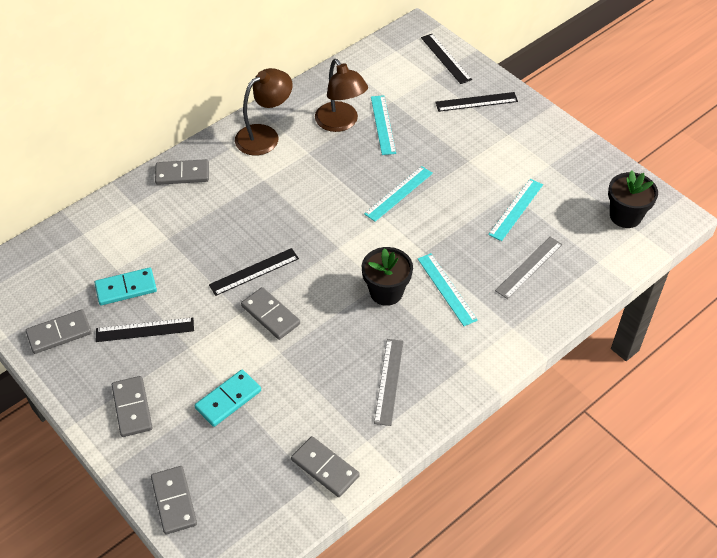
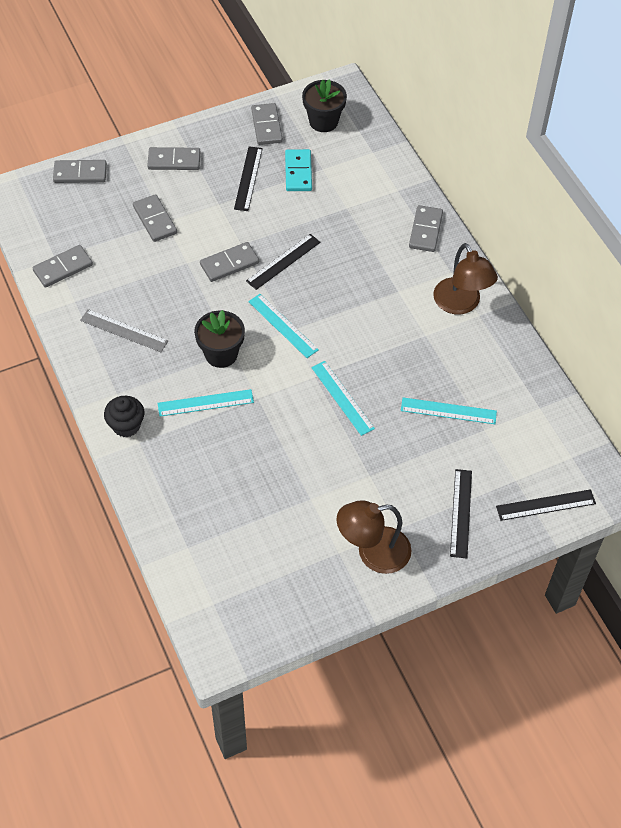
camera: 105 degrees right, 5 degrees up
(228, 399) = (155, 220): turquoise domino -> grey domino
(254, 271) = (283, 261): black ruler -> black ruler turned 60 degrees clockwise
(341, 123) = (461, 373): brown lamp -> brown lamp (373, 552)
(500, 343) = (126, 426): none -> black cupcake
(516, 209) = (284, 496): turquoise ruler -> turquoise ruler (283, 325)
(529, 267) = (204, 481): grey ruler -> none
(625, 216) = (238, 599): black flower pot -> black flower pot (323, 121)

